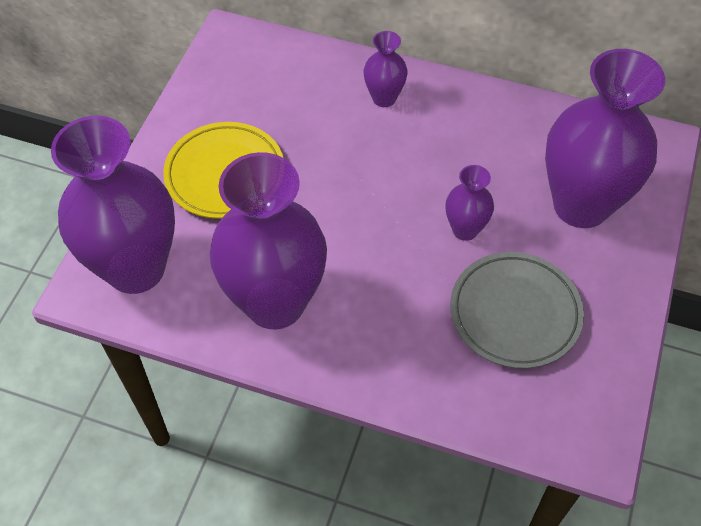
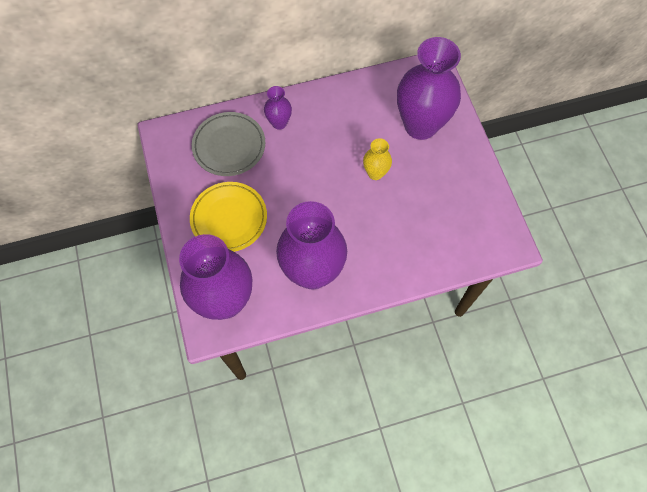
camera: 35 degrees left, 10 degrees up
(465, 229) = (375, 173): purple vase -> yellow vase
(515, 313) = (430, 202): grey plate -> grey plate (229, 146)

